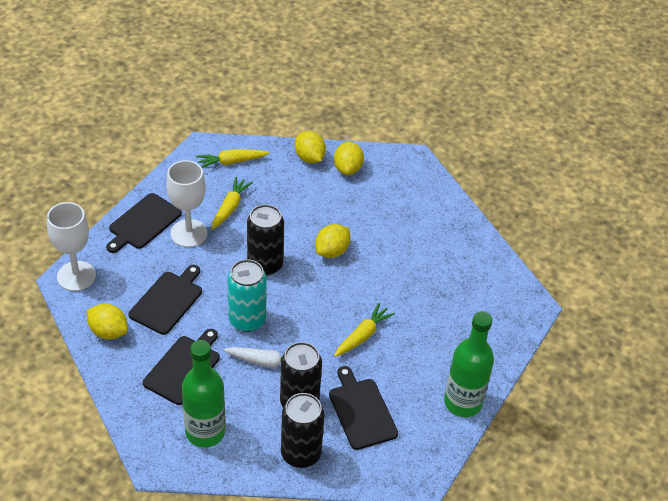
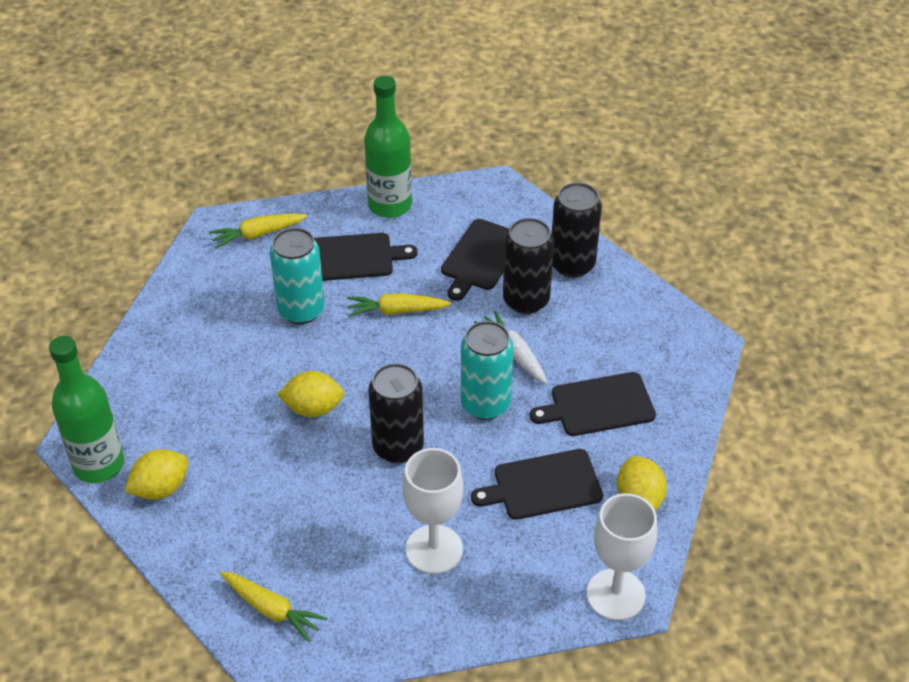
camera: 130 degrees left, 0 degrees up
(143, 223) = (470, 606): black cutting board -> black cutting board (353, 257)
(205, 432) = (637, 337): green bottle -> green bottle (99, 465)
(230, 207) = (350, 546): yellow carrot -> yellow carrot (258, 234)
(309, 158) = (179, 538): yellow lemon -> none
(412, 295) = (301, 310): none -> turquoise can

